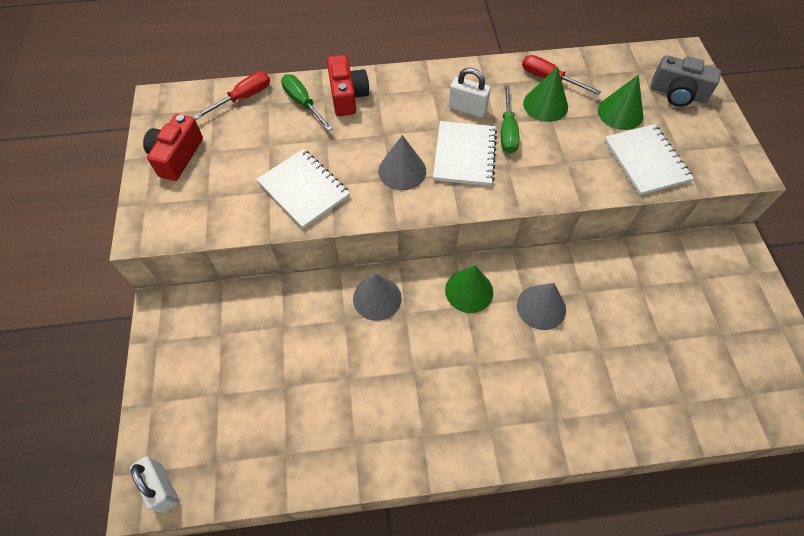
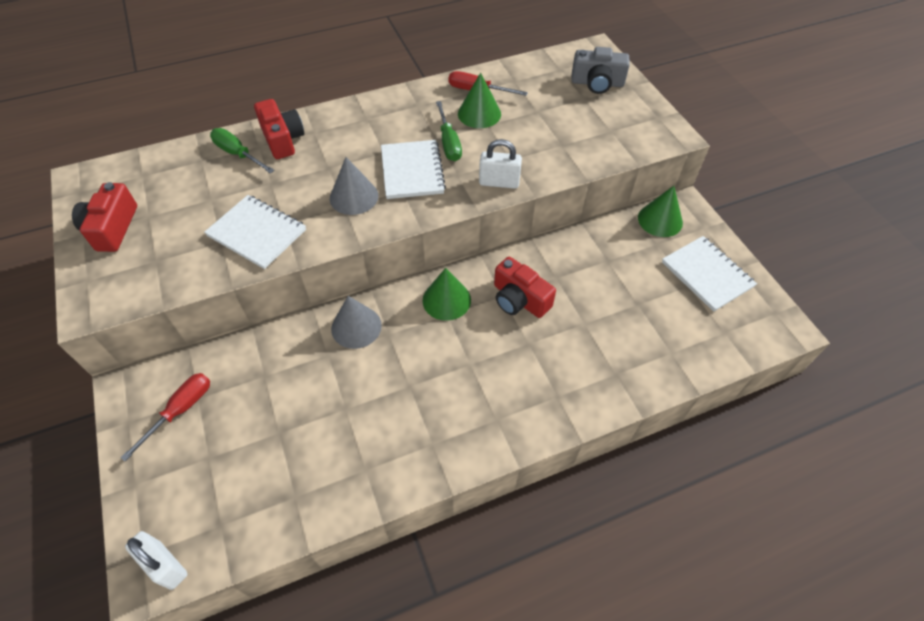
camera: 15 degrees left, 5 degrees down
(243, 98) = (173, 160): red screwdriver -> red screwdriver (180, 410)
(467, 109) = (405, 130): white padlock -> white padlock (499, 182)
(541, 307) = (519, 299): grey cone -> red camera
(620, 113) = (549, 108): green cone -> green cone (660, 220)
(646, 161) = (582, 145): white notebook -> white notebook (707, 274)

